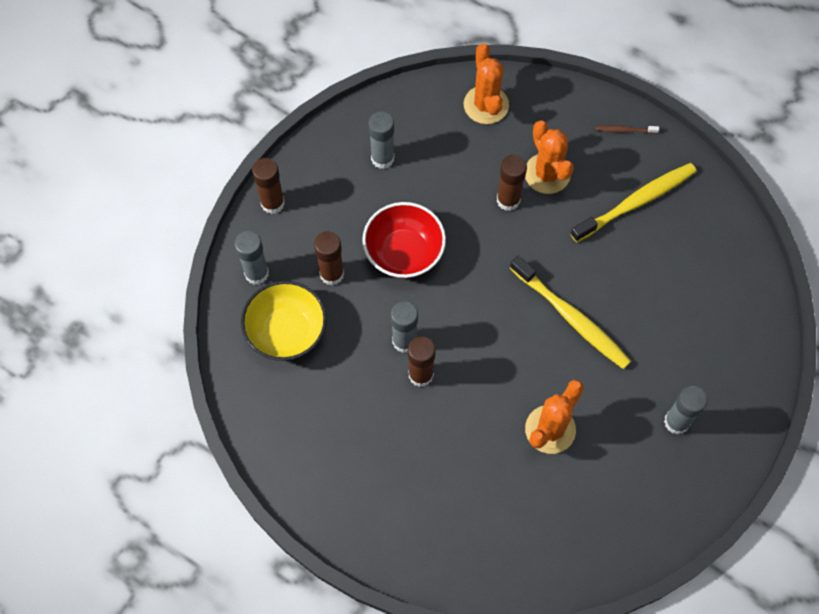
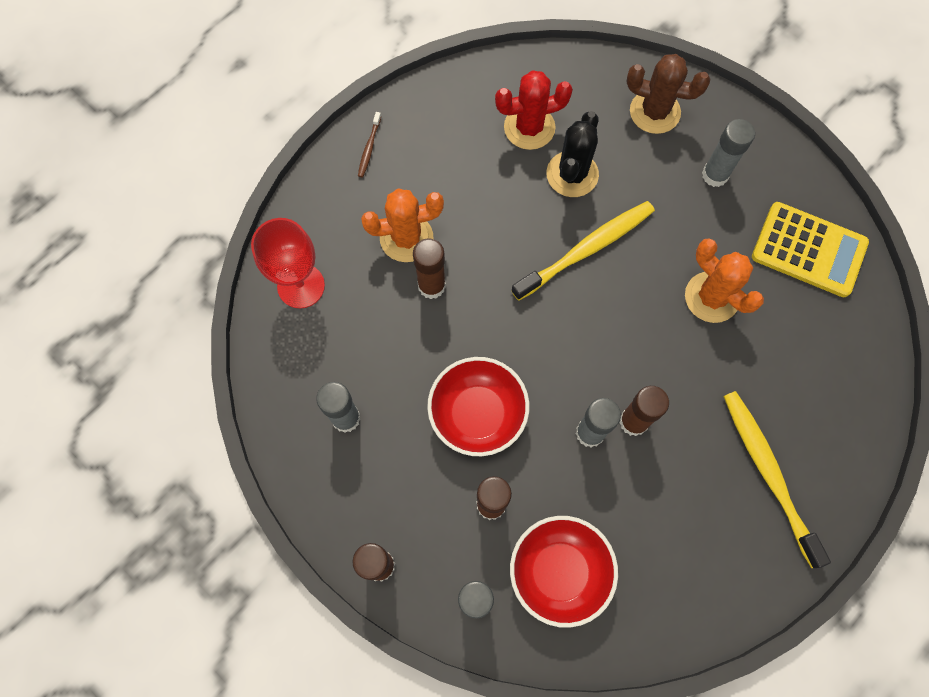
camera: 80 degrees left, 5 degrees up
(287, 332) = (559, 572): yellow bowl -> red bowl
(486, 105) = (301, 286): orange cactus -> red goblet
(619, 515) = (808, 250): none -> yellow calculator
(636, 202) = (460, 156): yellow toothbrush -> yellow toothbrush (768, 473)
(643, 296) = (572, 174): none -> black cactus
(681, 254) = (529, 127): none -> red cactus
(729, 361) = (654, 112): none -> brown cactus

